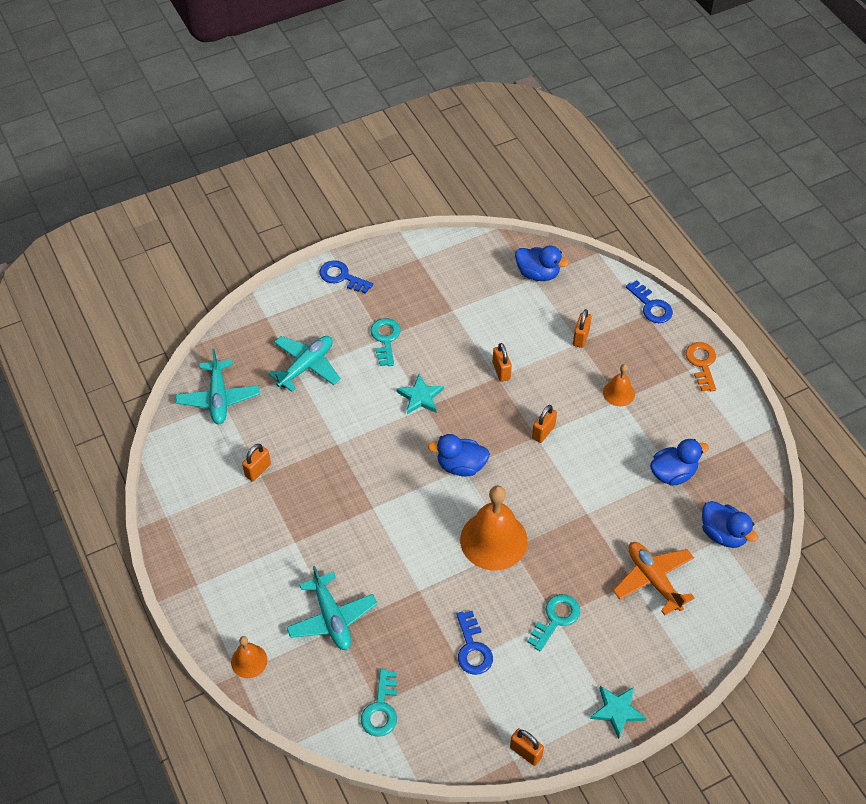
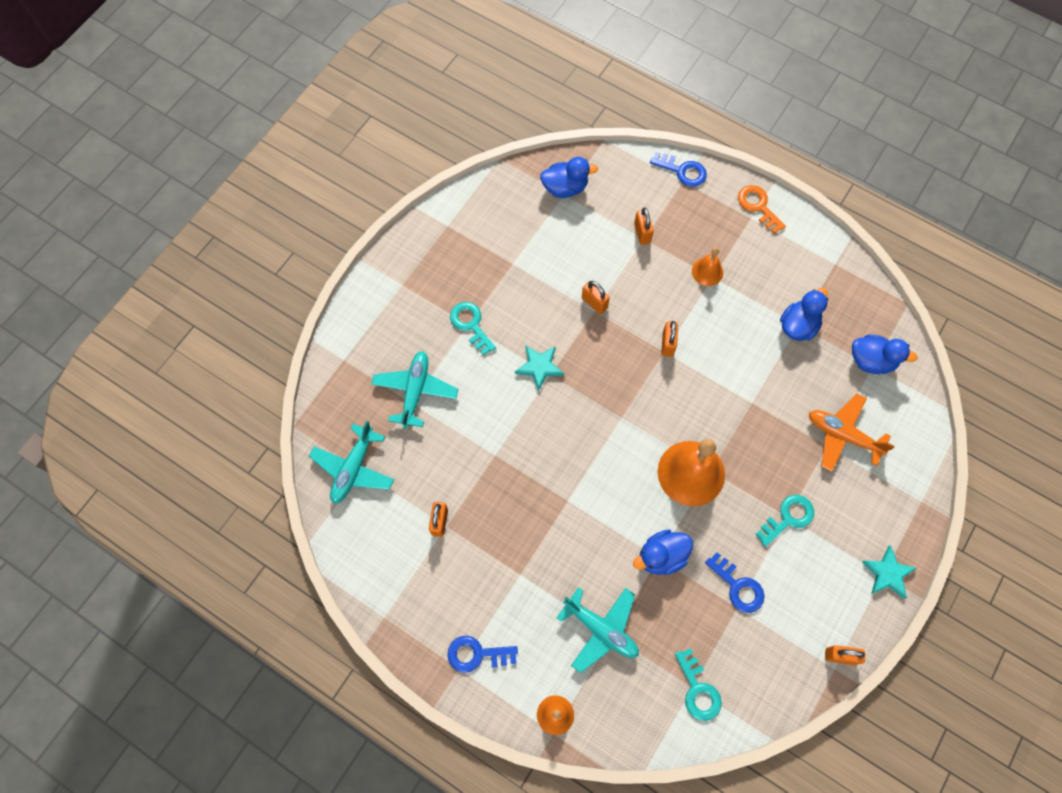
camera: 30 degrees left, 15 degrees up
(218, 398) = (353, 468): turquoise plane -> turquoise plane turned 60 degrees clockwise
(342, 277) = (388, 281): blue key -> blue key (477, 654)
(461, 466) = (618, 416): blue duck -> blue duck (661, 556)
(556, 619) = (788, 518): turquoise key -> turquoise key turned 45 degrees clockwise

